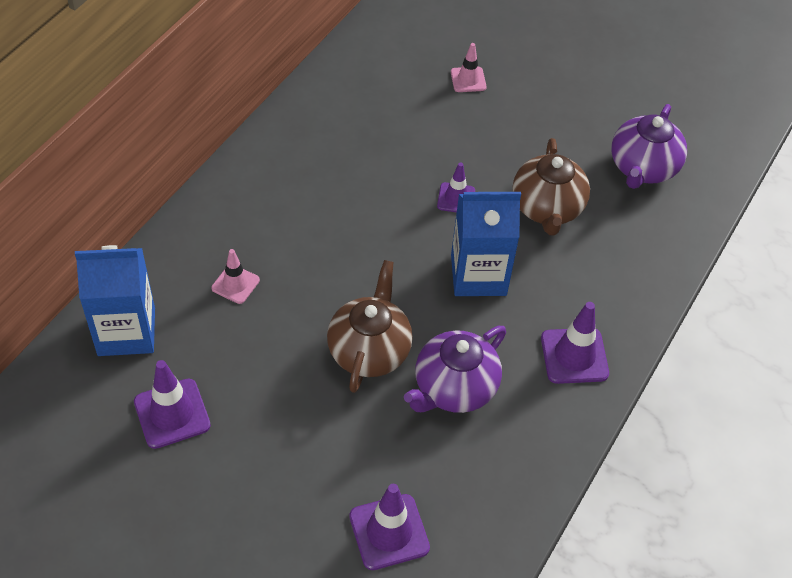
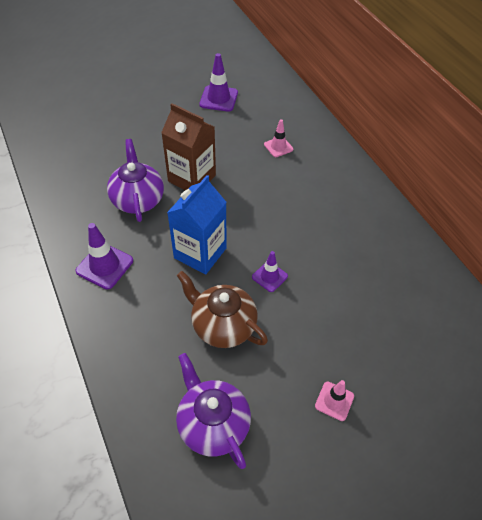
camera: 125 degrees right, 0 degrees up
(126, 332) = (278, 101): blue carton -> none
(369, 350) = (192, 178): brown teapot -> brown carton
(389, 532) = (91, 139): purple traffic cone -> none
(468, 80) = (386, 355): pink traffic cone -> pink traffic cone (334, 401)

